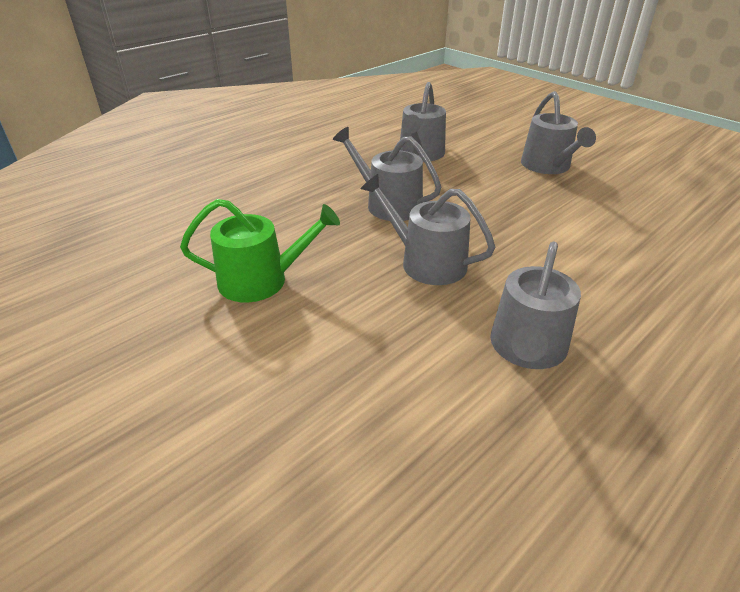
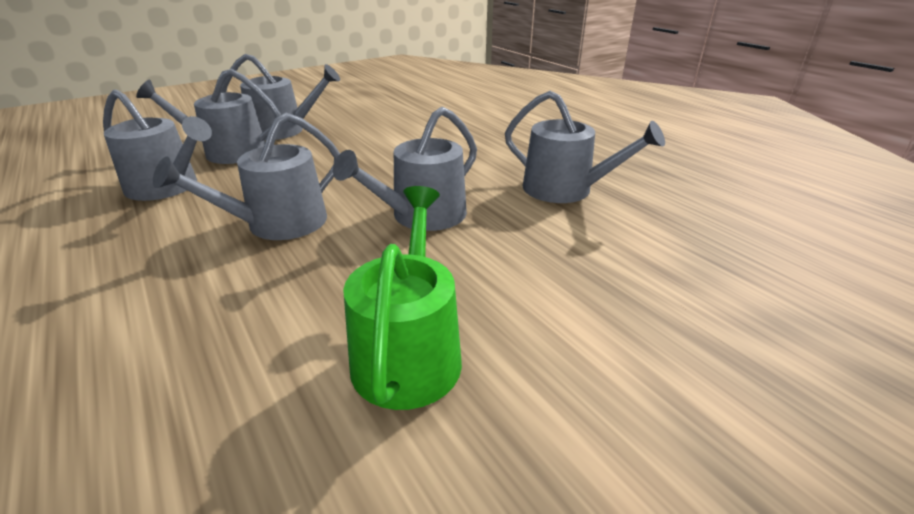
camera: 80 degrees left, 5 degrees down
(487, 157) = (227, 152): none -> grey watering can

